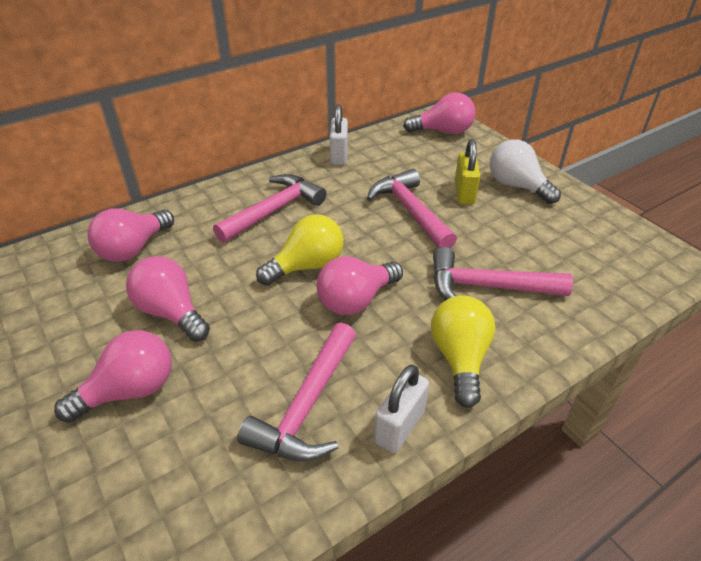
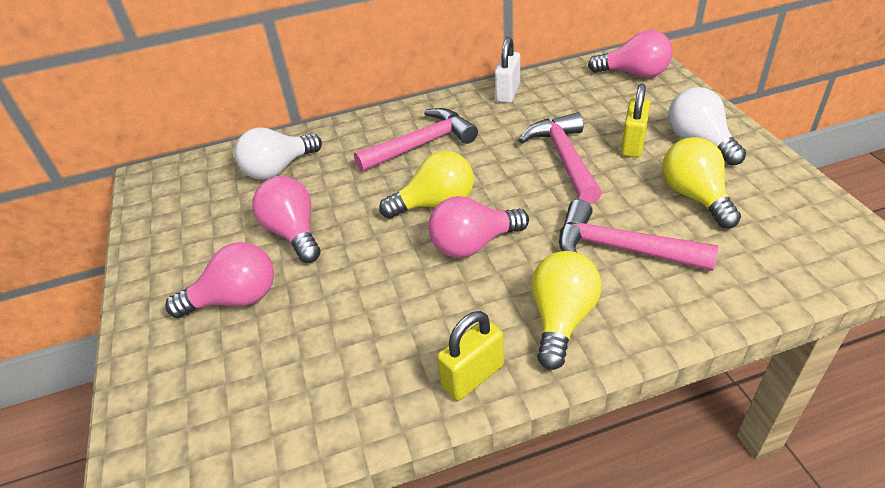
camera: 20 degrees right, 0 degrees up
(133, 249) = (278, 169): pink light bulb -> white light bulb
(307, 406) = (388, 341): pink hammer -> none
(399, 426) = (473, 376): white padlock -> yellow padlock
(530, 233) = (695, 196): none -> yellow light bulb

